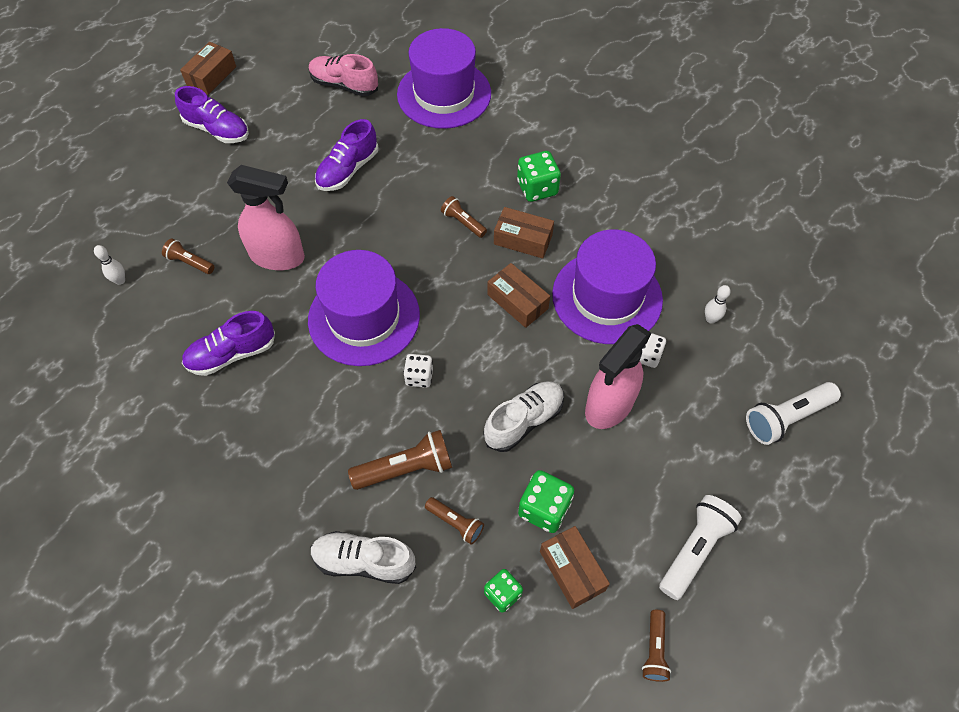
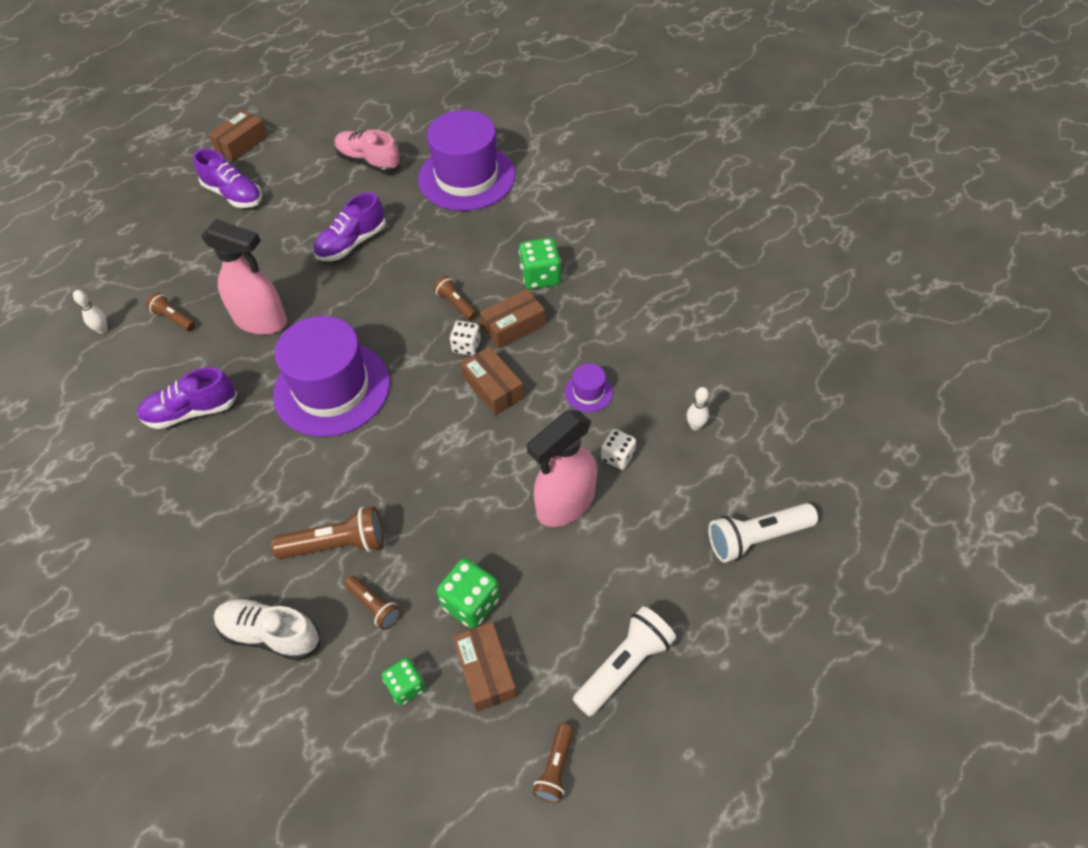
camera: 10 degrees right, 5 degrees down
(419, 377) = (373, 453): white dice -> white dice (466, 346)
(523, 239) = (513, 326): brown box -> brown box turned 60 degrees counterclockwise
(524, 421) = (471, 510): white shoe -> none
(607, 297) = (588, 392): purple hat -> purple hat, size x0.41

